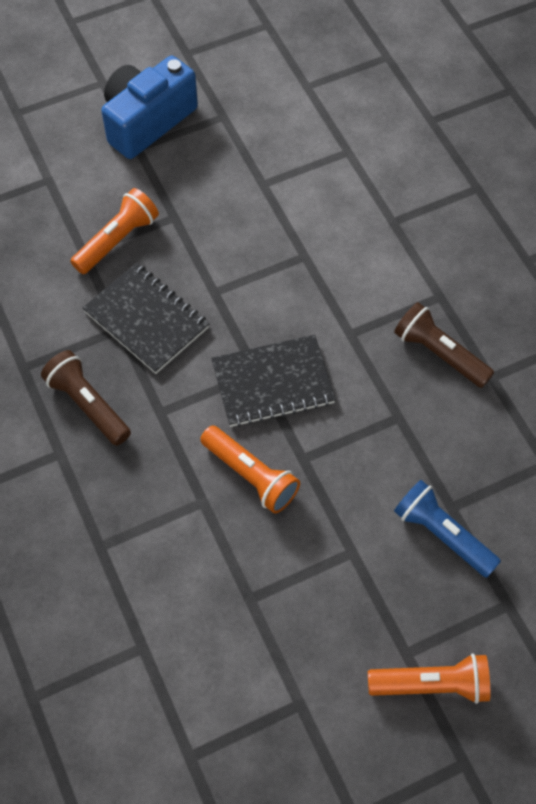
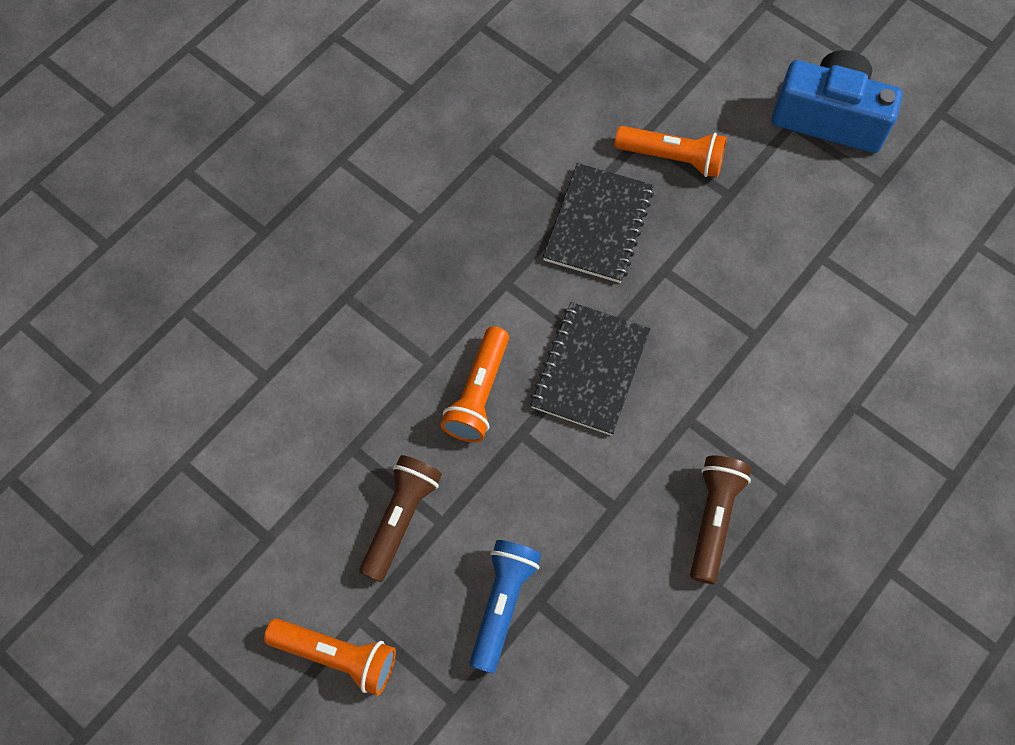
camera: 65 degrees right, 5 degrees up
(88, 404) = (481, 218): brown flashlight -> brown flashlight (401, 519)
(273, 383) = (590, 370): black notebook -> black notebook turned 60 degrees clockwise
(432, 685) = (337, 656): orange flashlight -> orange flashlight turned 45 degrees counterclockwise

